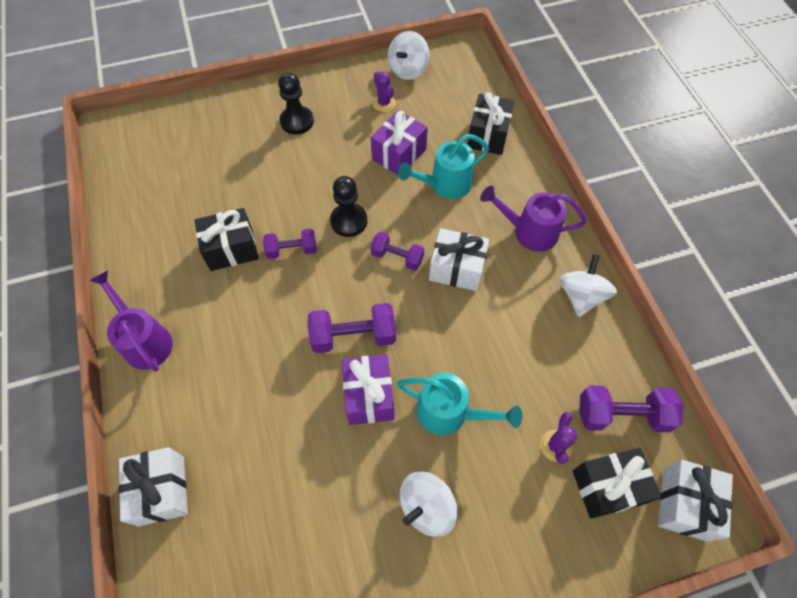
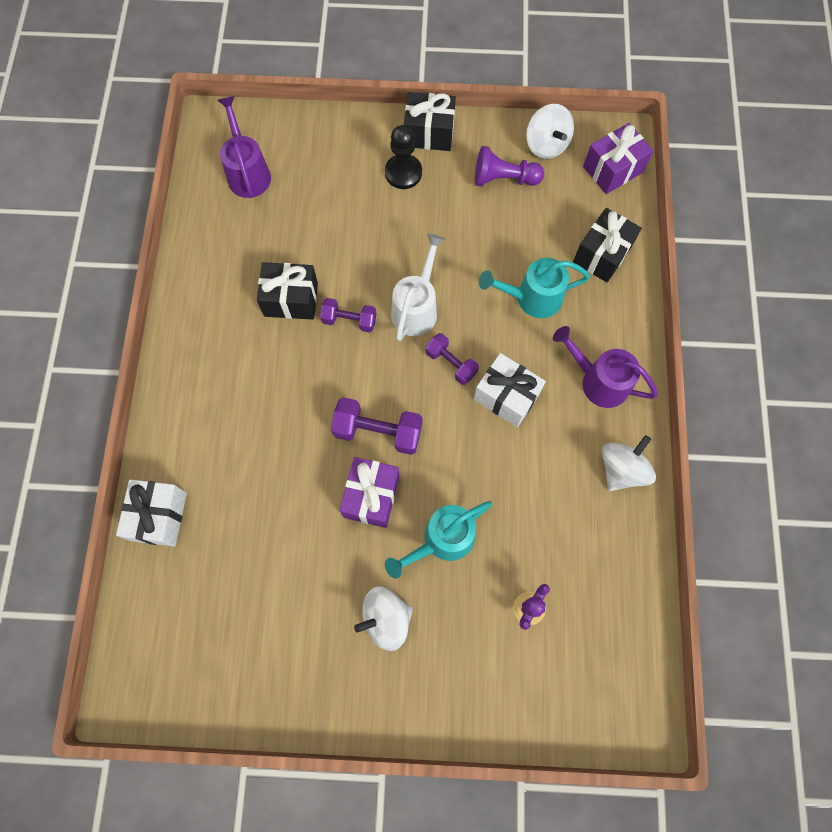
camera: 20 degrees right, 10 degrees up
(144, 340) = (183, 367): purple watering can -> purple watering can (247, 172)
(349, 221) = (417, 307): black pawn -> white watering can
(384, 103) = (504, 179): purple cactus -> purple pawn
(399, 154) = (497, 247): purple gift -> purple gift (612, 169)
(408, 70) = (546, 145): white spinning top -> white spinning top turned 75 degrees counterclockwise
(450, 413) = (442, 540): turquoise watering can -> turquoise watering can turned 105 degrees clockwise
(607, 487) = (561, 664): black gift -> black gift (429, 133)
(622, 415) = (607, 603): purple dumbbell -> none
(684, 504) = (628, 707): white gift -> none

